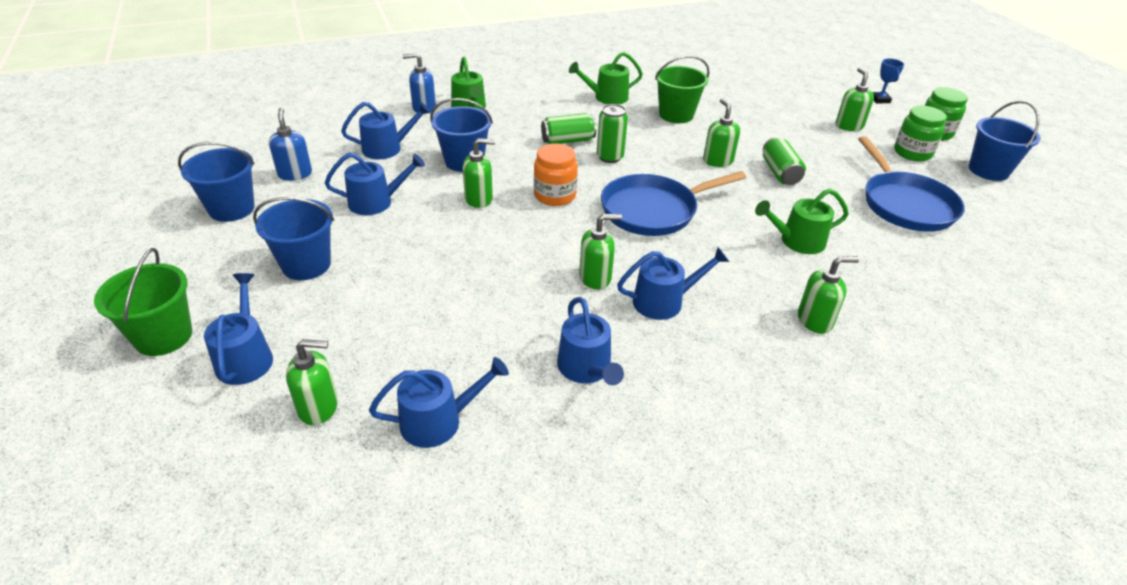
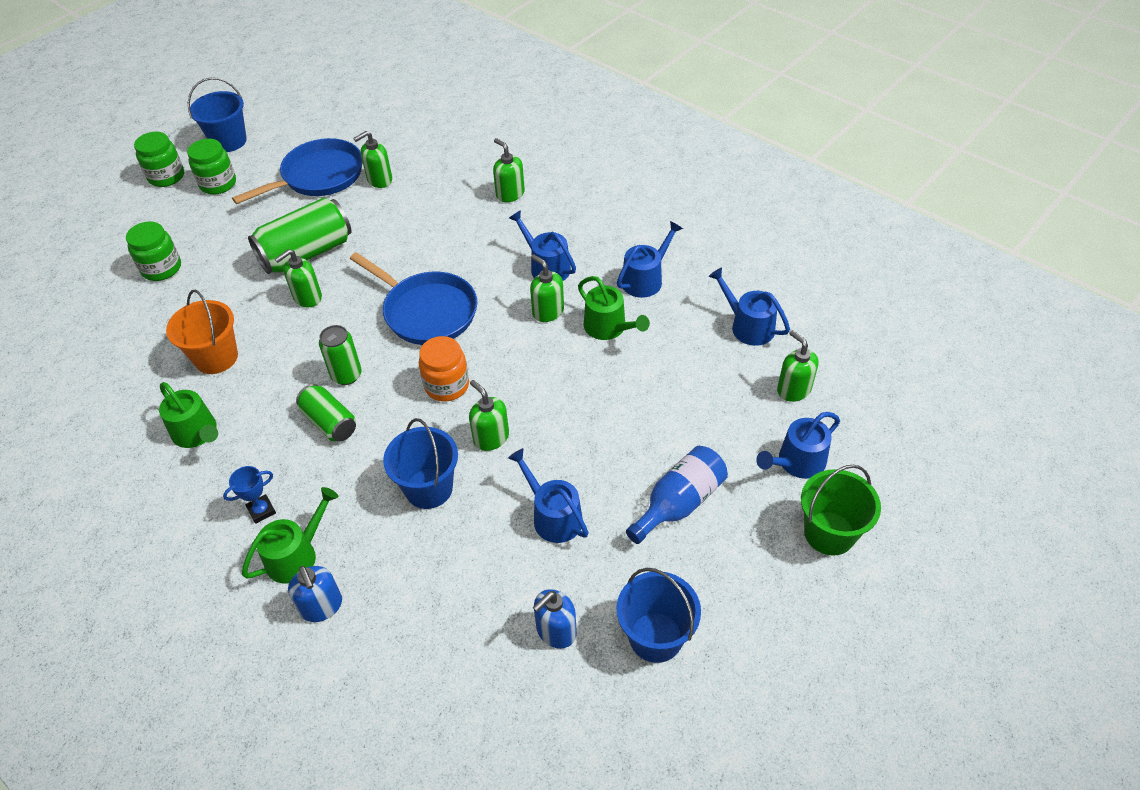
camera: 115 degrees left, 10 degrees up
(306, 265) = (679, 503): blue bucket -> blue bottle
(386, 148) = (446, 578): blue watering can -> none
(676, 115) = (216, 357): green bucket -> orange bucket
(780, 173) = (306, 253): green can -> green can, size x1.69
(797, 241) = (415, 220): green watering can -> green watering can (608, 327)
(798, 112) = (161, 268): none -> green jar
(849, 126) = (178, 229): green soap dispenser -> green soap dispenser (379, 180)
(880, 100) = (100, 219): blue trophy -> blue trophy (261, 510)

